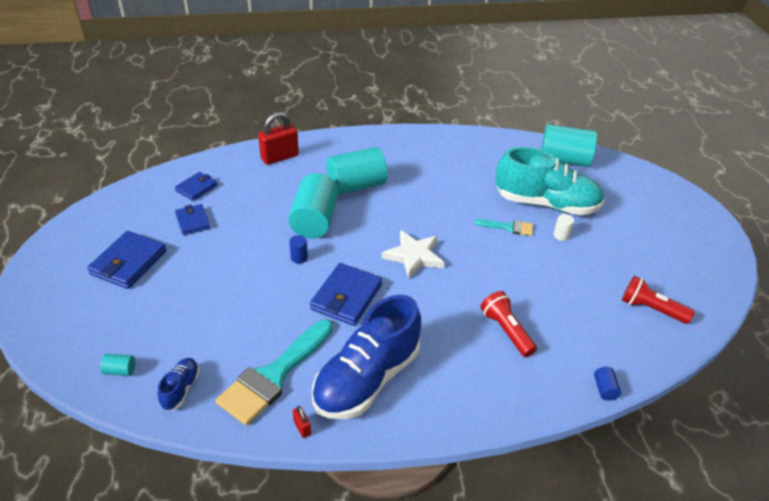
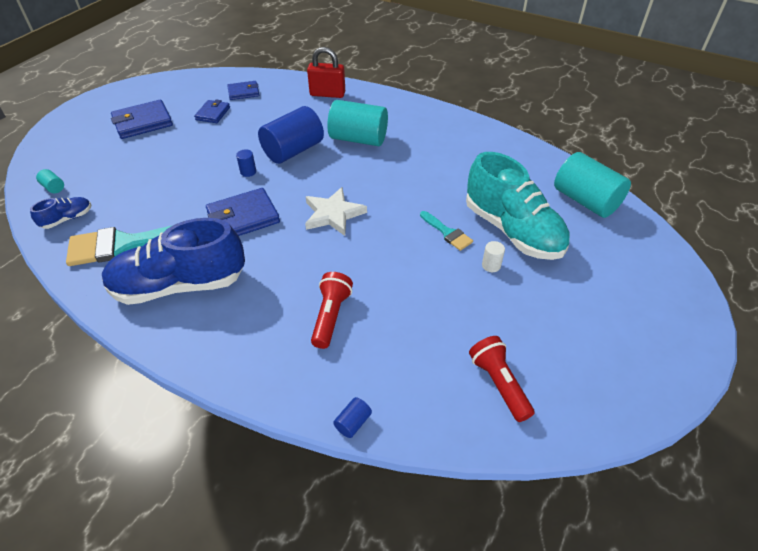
camera: 40 degrees right, 5 degrees up
(302, 428) = (97, 291): red padlock -> none
(314, 220) = (293, 150): turquoise cylinder -> blue cylinder

